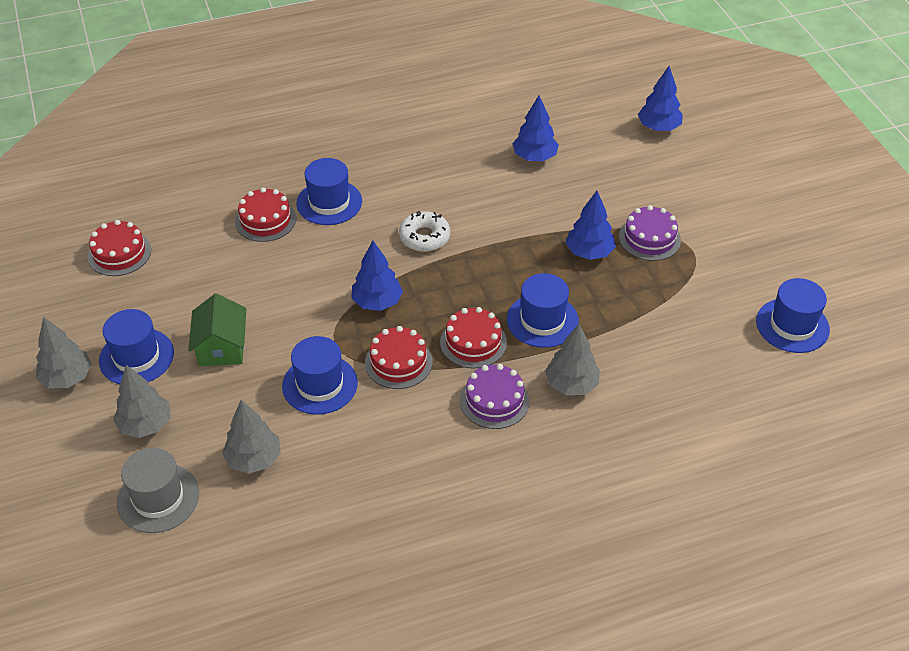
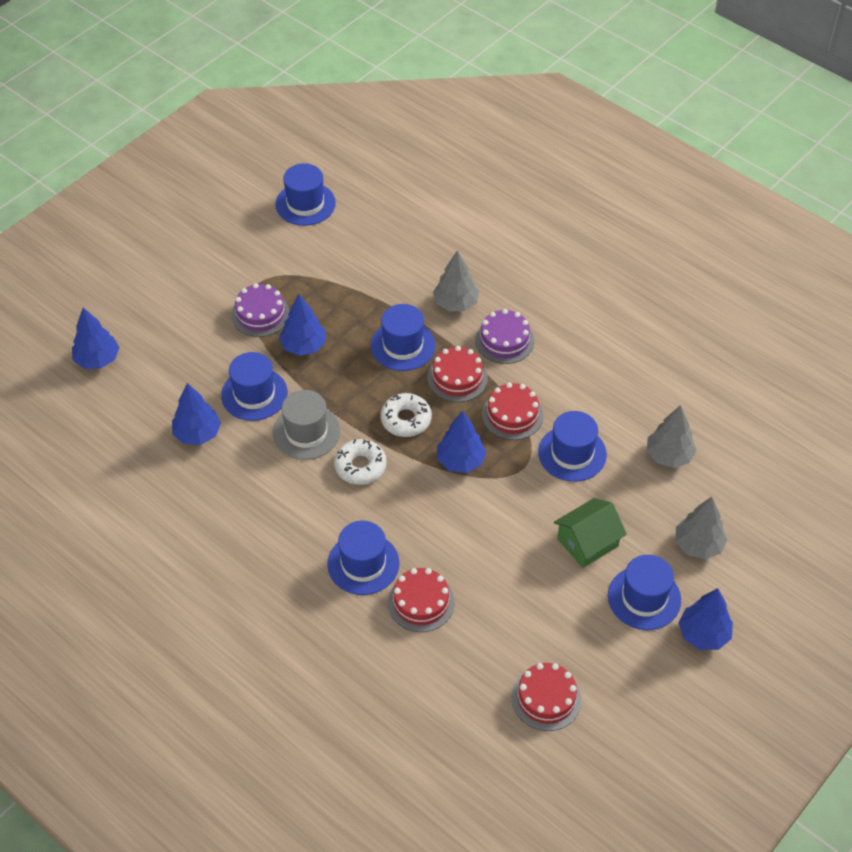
camera: 120 degrees left, 5 degrees up
(67, 378) = (703, 634): grey tree -> blue tree
(158, 498) = (747, 494): grey hat -> grey hat (306, 432)
(452, 286) = (406, 419): none -> white donut
(554, 202) = (254, 394): none -> blue hat

